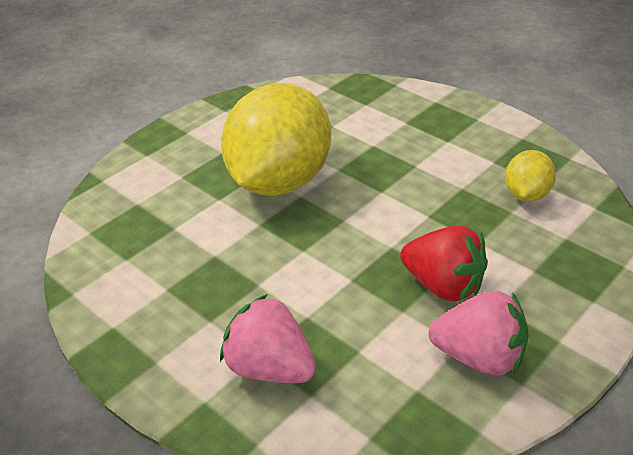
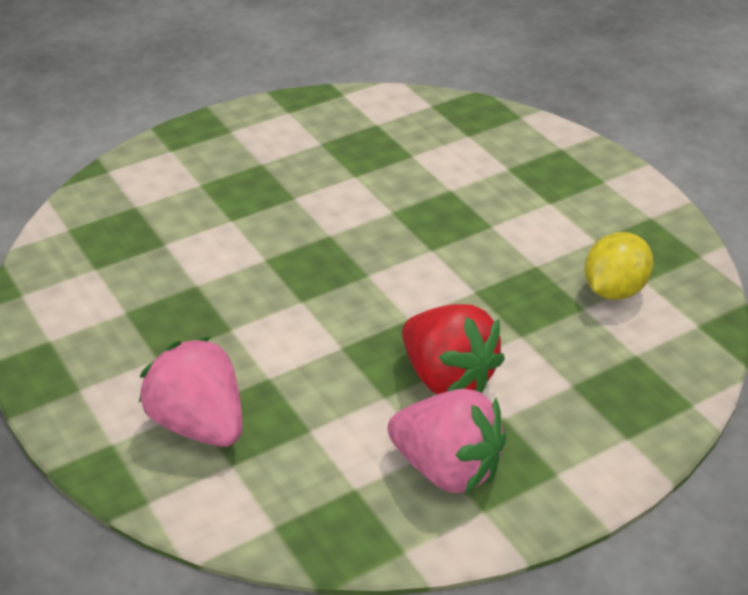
camera: 15 degrees right, 0 degrees up
(279, 181) = (312, 212): yellow lemon -> none

